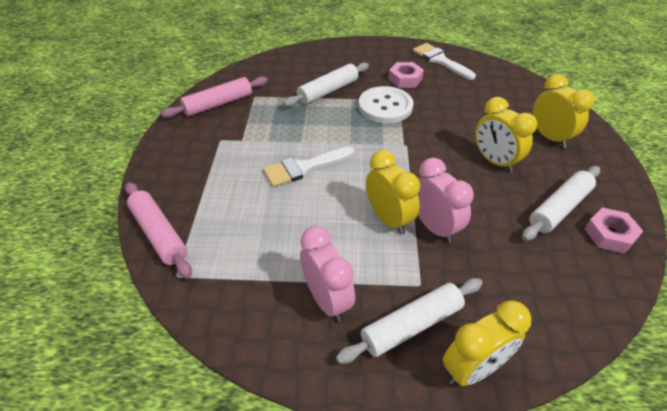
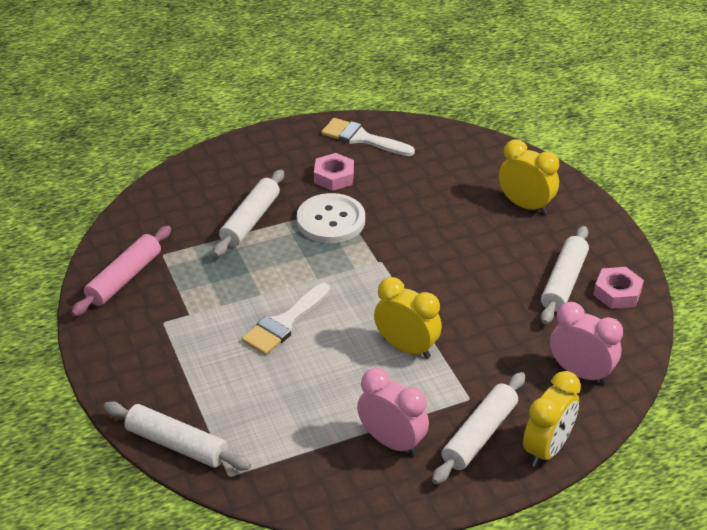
camera: 25 degrees left, 5 degrees down
(159, 234) = (177, 444): pink rolling pin -> white rolling pin
(434, 227) = (455, 340): pink clock -> pink clock (580, 373)
(494, 161) = (482, 251): yellow clock -> none

